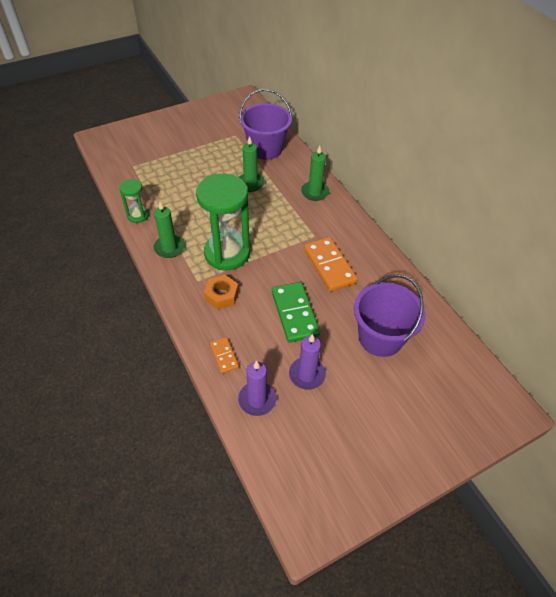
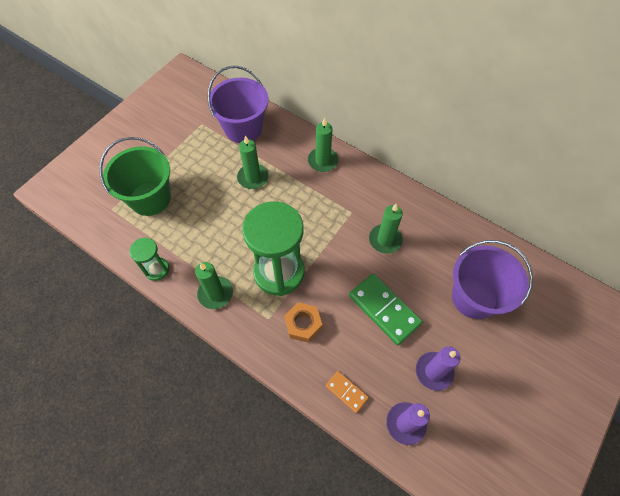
camera: 25 degrees left, 10 degrees up
(164, 169) = (150, 198): none -> green bucket
(329, 265) = (385, 240): orange domino -> green candle

